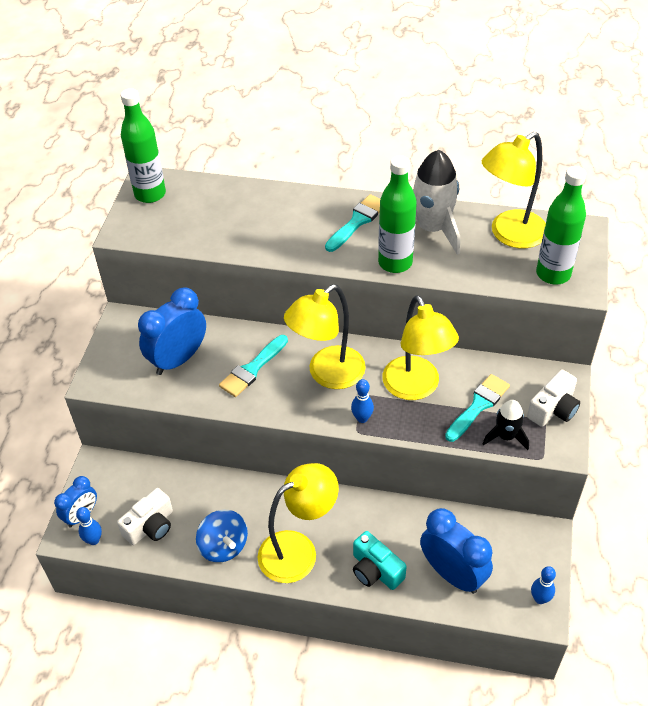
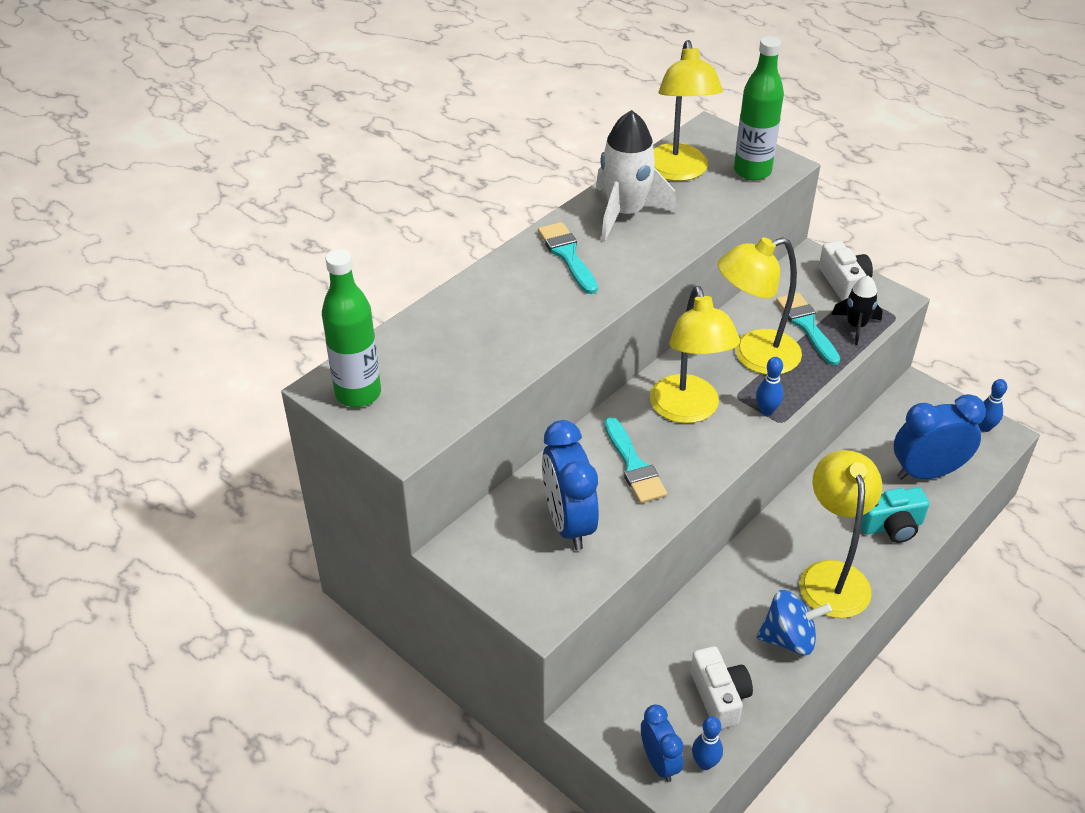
camera: 60 degrees left, 5 degrees down
(395, 263) = (653, 256): green bottle -> none
(416, 388) = (754, 356): yellow lamp -> yellow lamp turned 150 degrees clockwise

